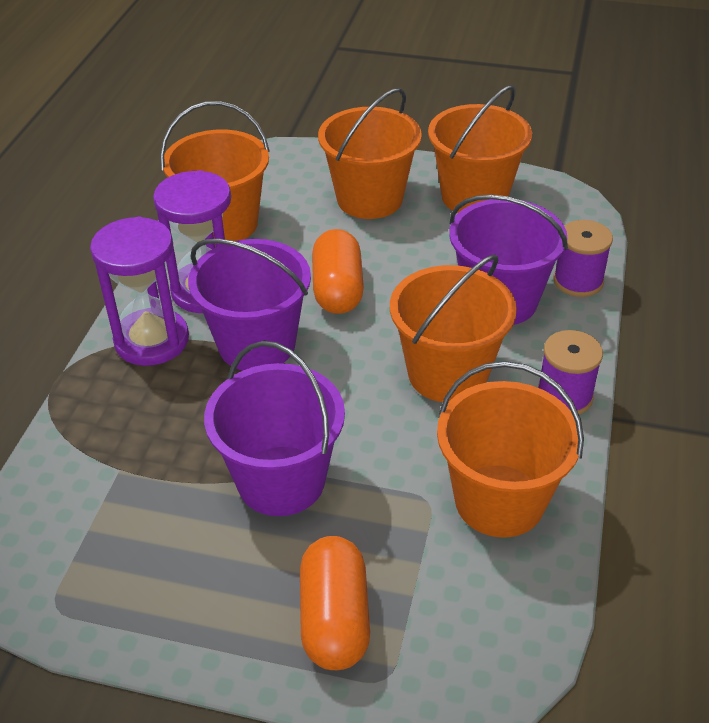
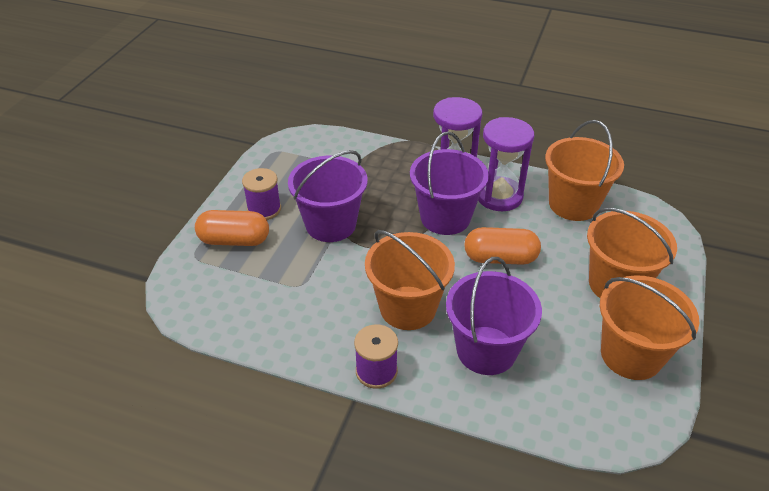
camera: 95 degrees right, 0 degrees up
(499, 500) = (291, 318): orange bucket -> none
(578, 281) = (511, 409): purple spool -> purple spool (264, 209)

